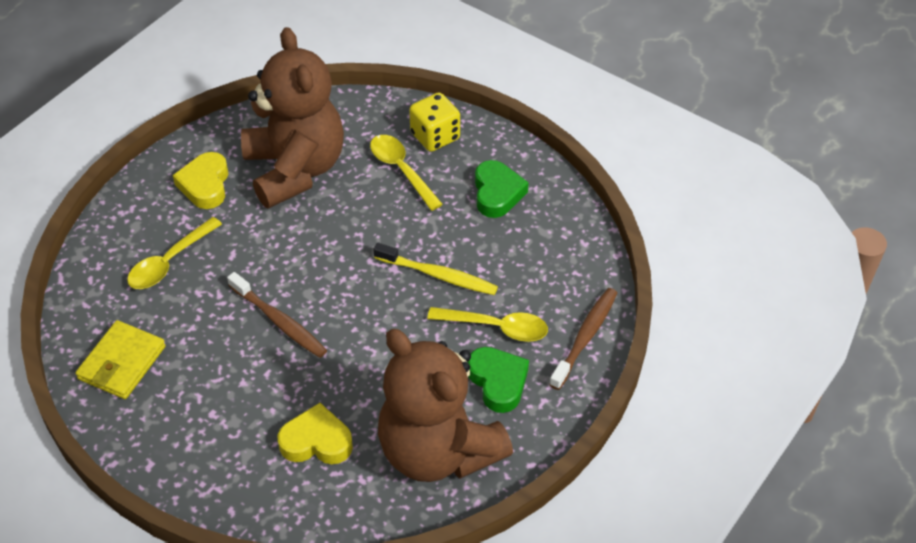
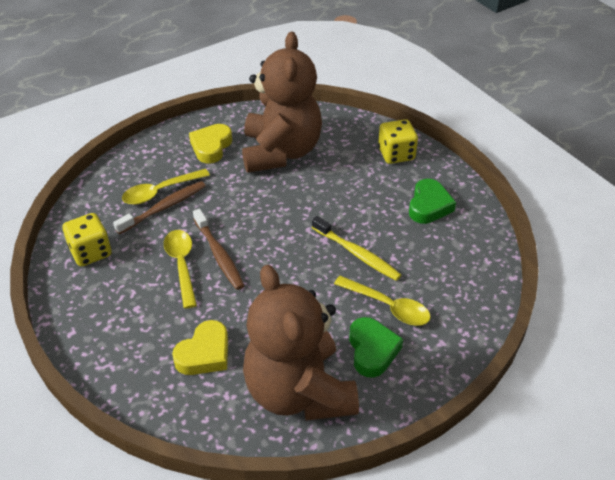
camera: 20 degrees right, 5 degrees down
(122, 363) = (91, 252): yellow wallet -> yellow dice
(316, 441) = (204, 353): yellow heart -> yellow heart turned 105 degrees clockwise
(401, 170) = (360, 171): yellow spoon -> yellow spoon (181, 265)
(585, 337) = (461, 335): brown toothbrush -> brown toothbrush (164, 207)

